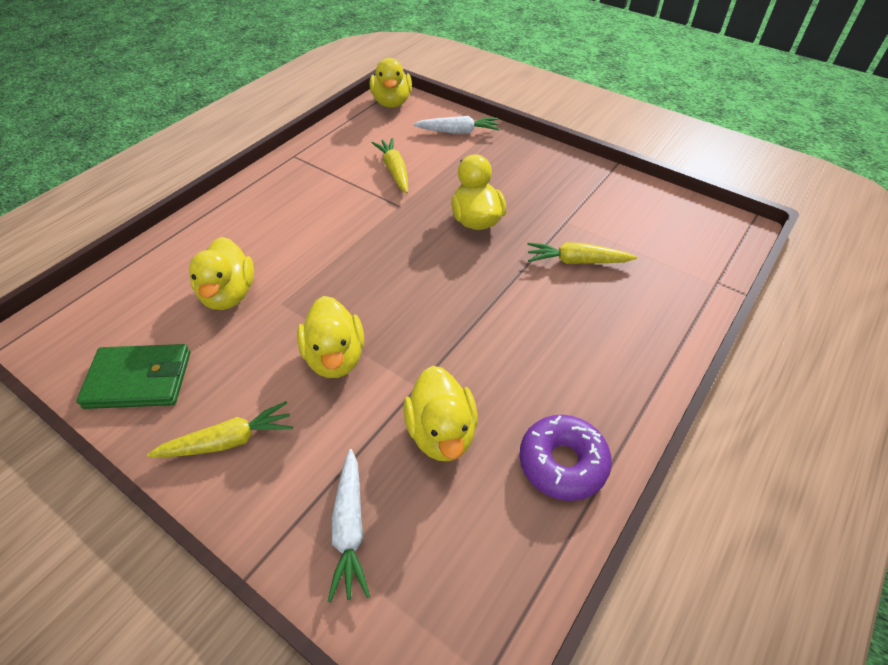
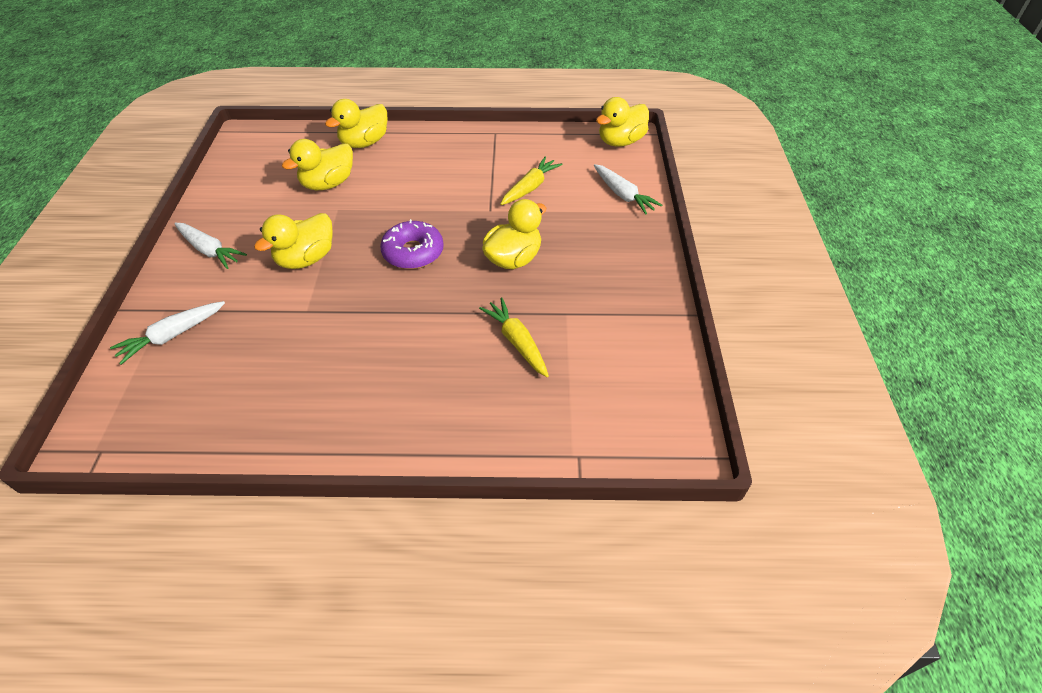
camera: 55 degrees right, 0 degrees up
(139, 379) = (234, 190): green wallet -> none
(228, 441) = (209, 250): yellow carrot -> white carrot
(441, 432) = (272, 343): yellow duck -> yellow duck (364, 143)
(562, 463) = (282, 422): purple donut -> purple donut (413, 252)

